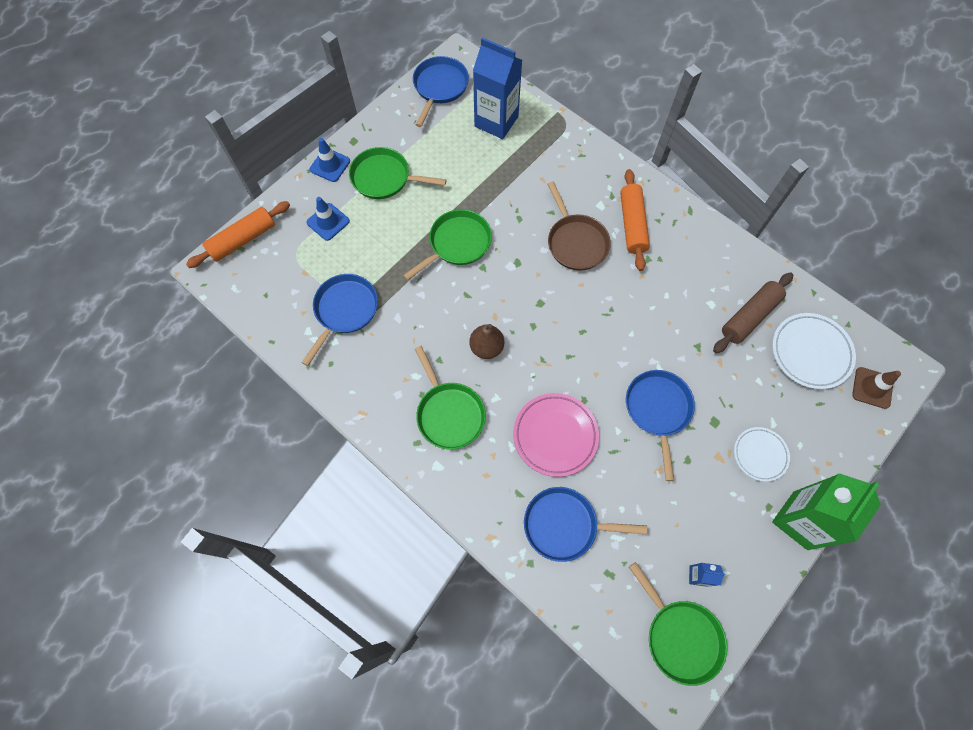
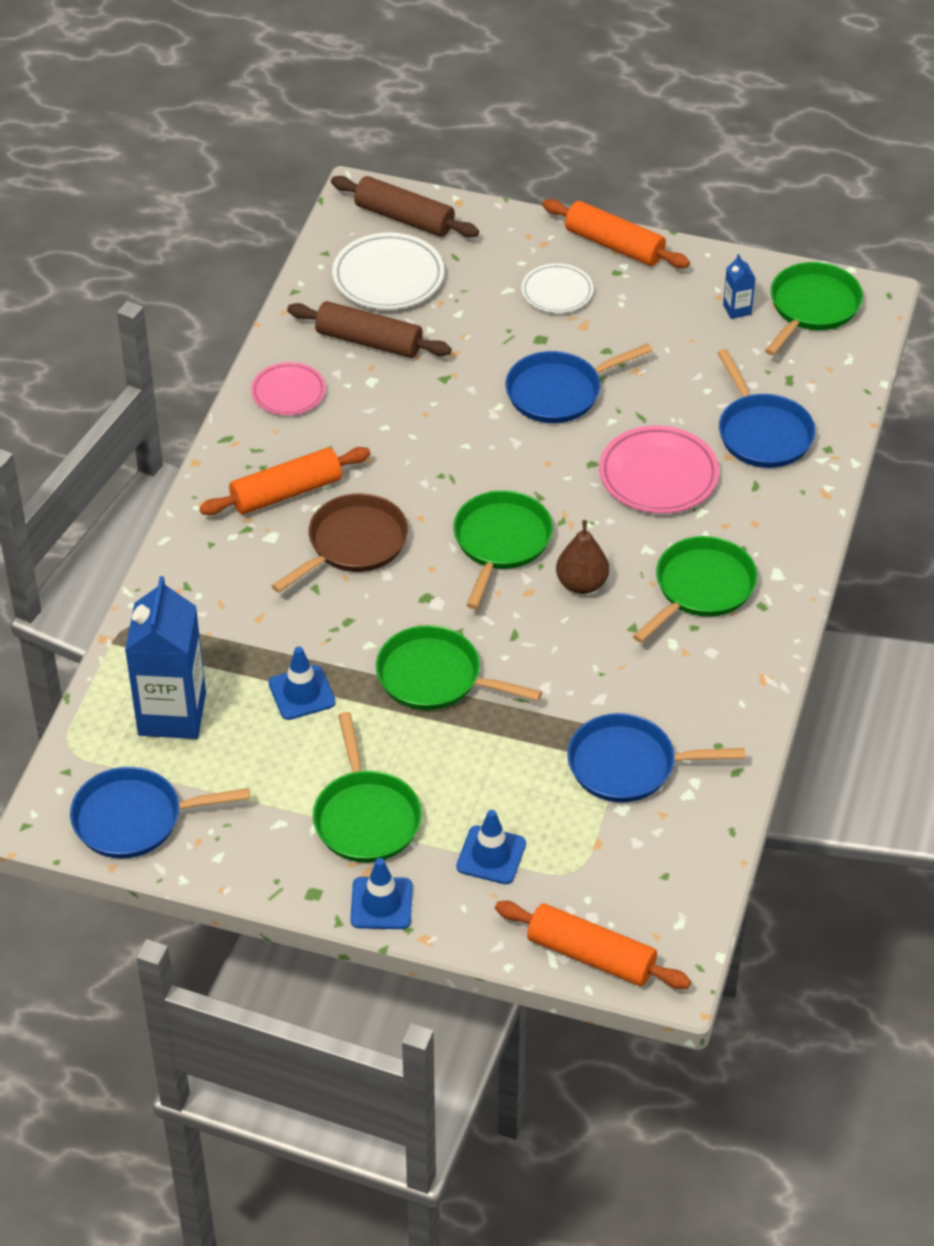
camera: 115 degrees left, 20 degrees down
(480, 179) = (301, 693): none -> blue traffic cone
(541, 318) = (501, 542): none -> green pan
(717, 255) = (288, 393): none -> pink plate
(800, 520) = (614, 245): green carton -> orange rolling pin
(872, 388) = (404, 218): brown traffic cone -> brown rolling pin

